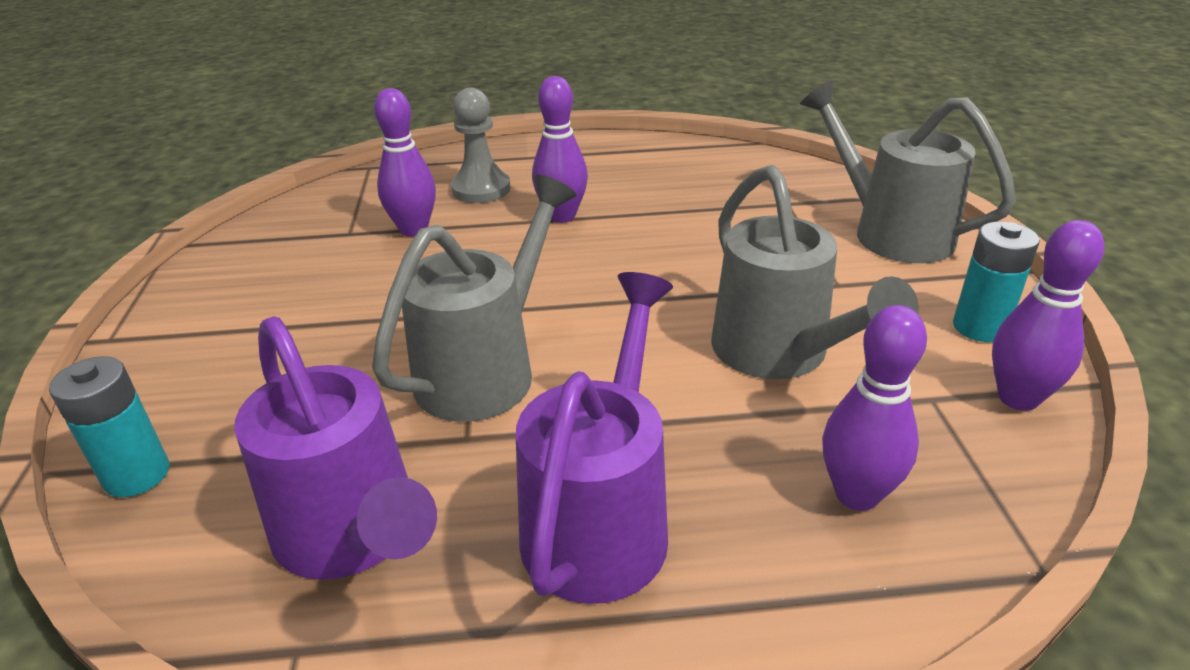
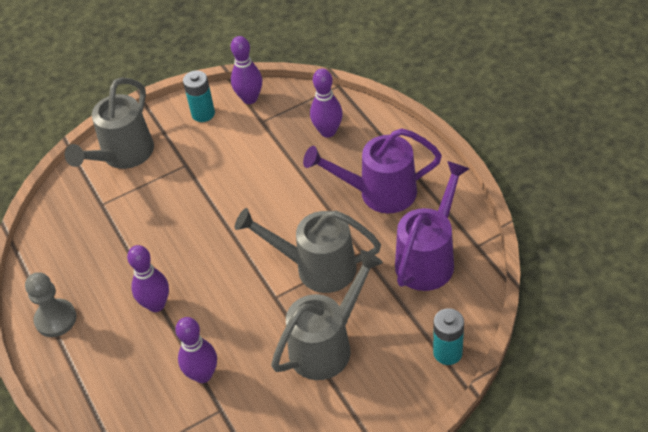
camera: 110 degrees left, 15 degrees up
(481, 189) = (134, 367): grey pawn -> grey pawn (55, 319)
(779, 355) = (254, 171): grey watering can -> grey watering can (327, 345)

